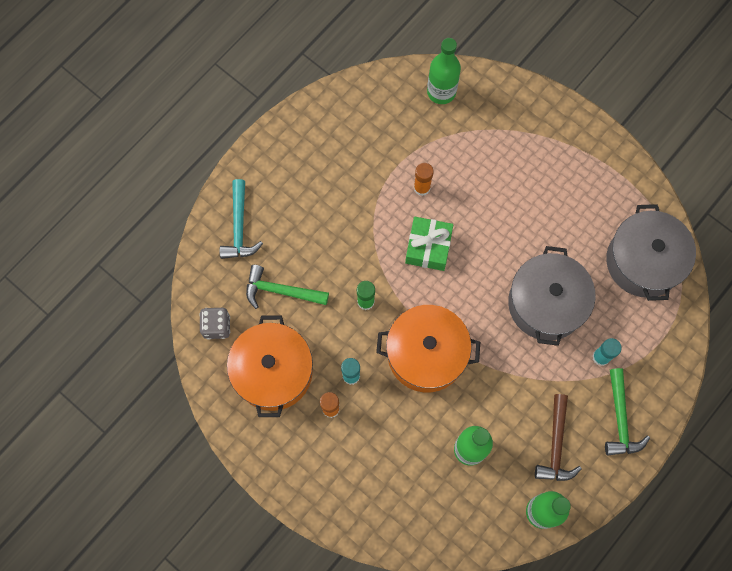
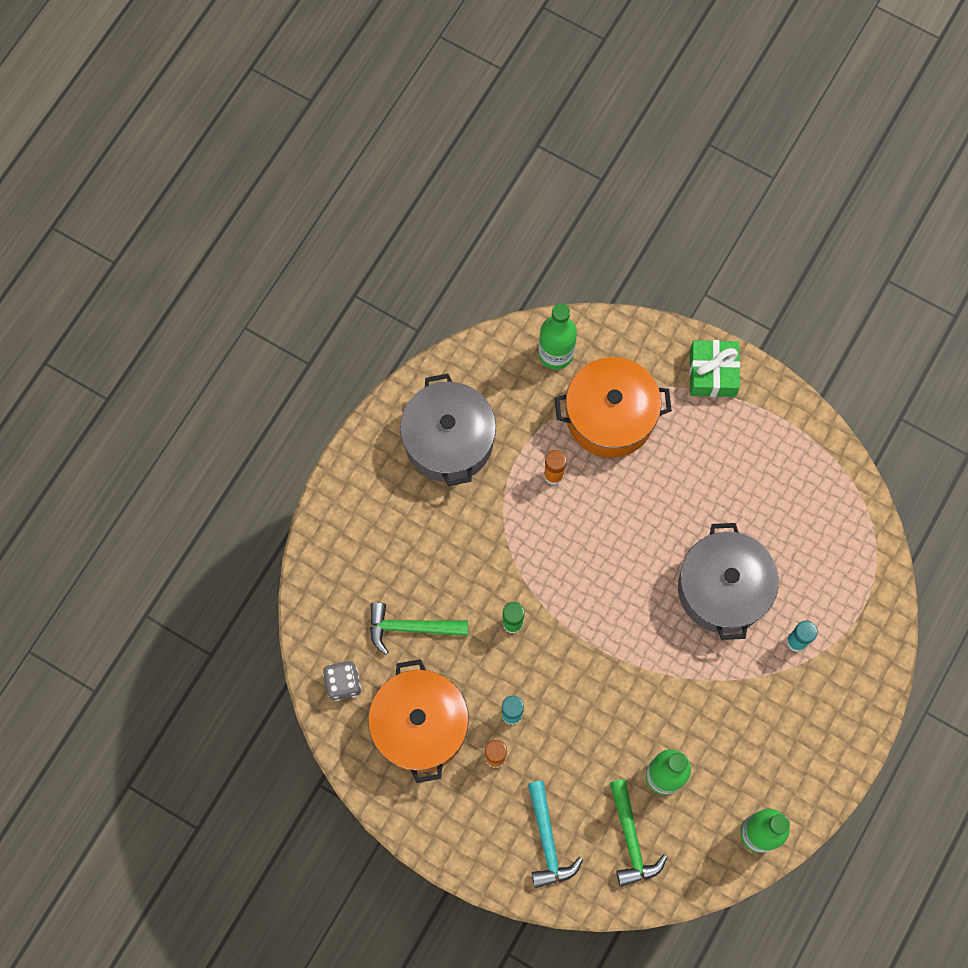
camera: 10 degrees left, 0 degrees up
(239, 227) = (347, 560): turquoise hammer -> turquoise hammer (548, 841)
(426, 354) = (594, 673): orange pot -> orange pot (610, 416)
(428, 247) = (574, 545): green gift -> green gift (712, 373)
(556, 445) = (762, 753): brown hammer -> none
(620, 419) = (830, 710): green hammer -> green hammer (631, 839)
(643, 261) = (827, 519): grey pot -> grey pot (449, 440)

